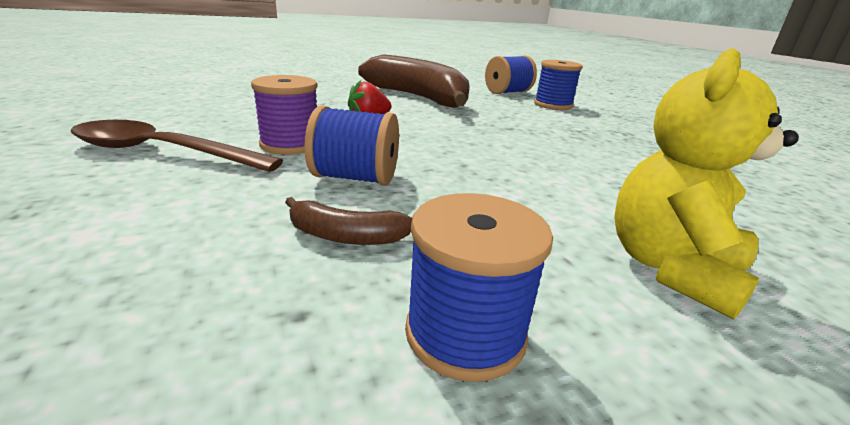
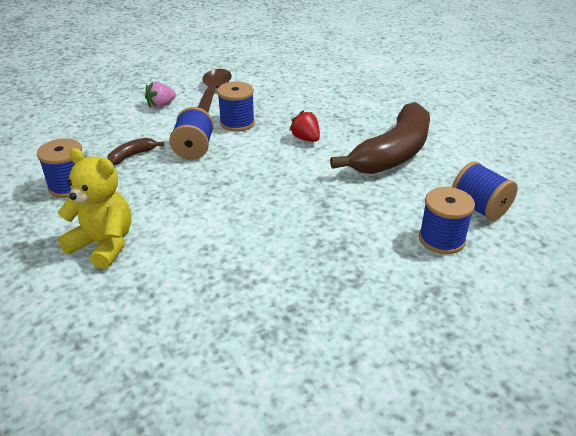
camera: 85 degrees right, 10 degrees up
(129, 198) = (161, 105): none -> pink strawberry
(290, 145) = (237, 123): purple spool -> blue spool
(346, 236) = (132, 155): brown banana -> brown banana turned 45 degrees clockwise

